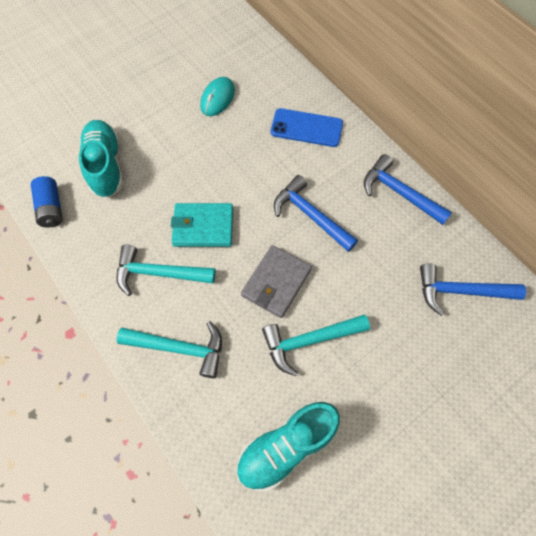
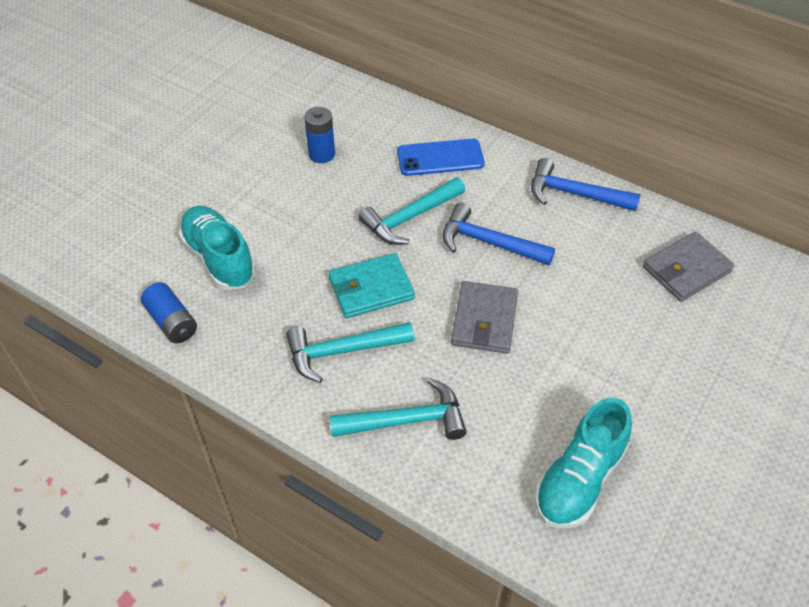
camera: 20 degrees left, 15 degrees down
(217, 98) = (321, 154): turquoise mouse -> blue battery
(309, 340) = (551, 366): turquoise hammer -> turquoise hammer (410, 218)
(461, 291) = (686, 269): blue hammer -> grey wallet

